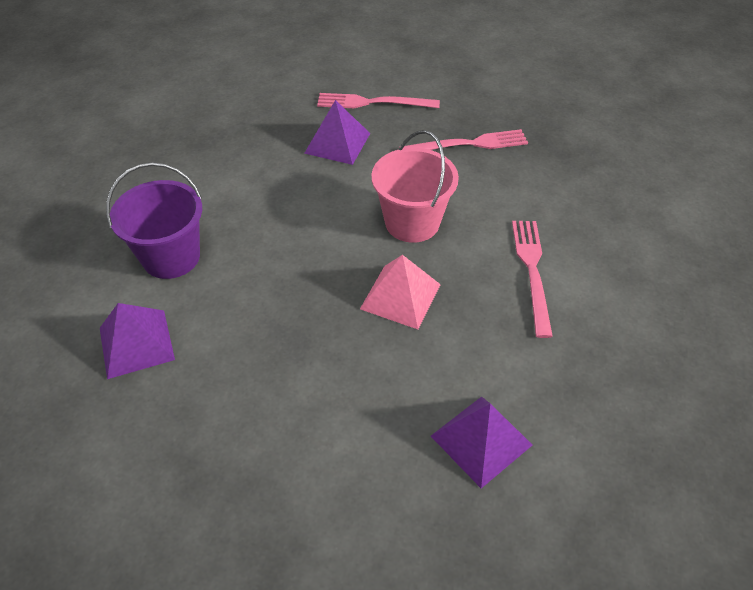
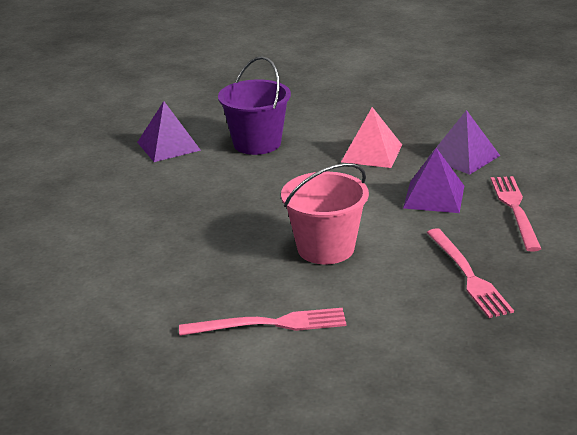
camera: 85 degrees right, 20 degrees down
(400, 296) = (226, 250): pink pyramid -> pink pyramid (372, 153)
(481, 440) = (68, 300): purple pyramid -> purple pyramid (463, 157)

